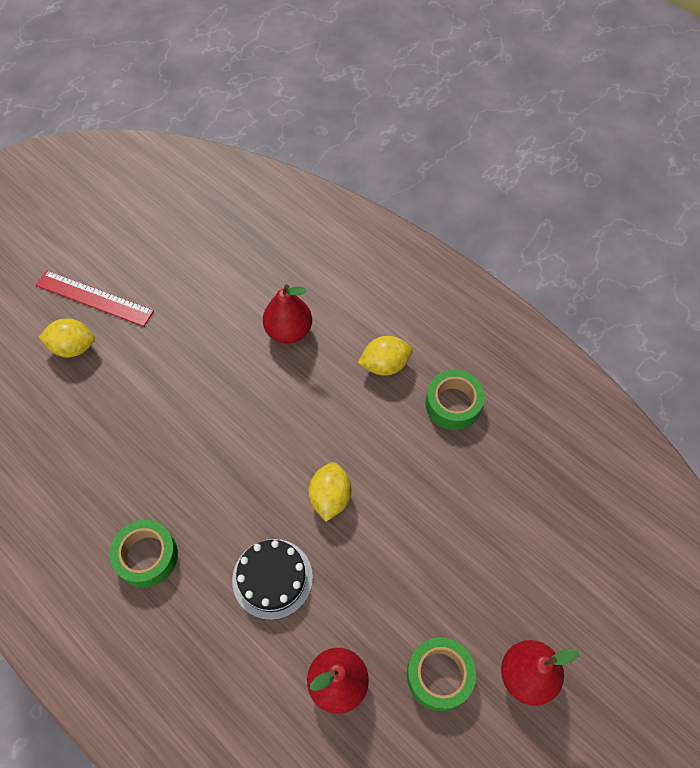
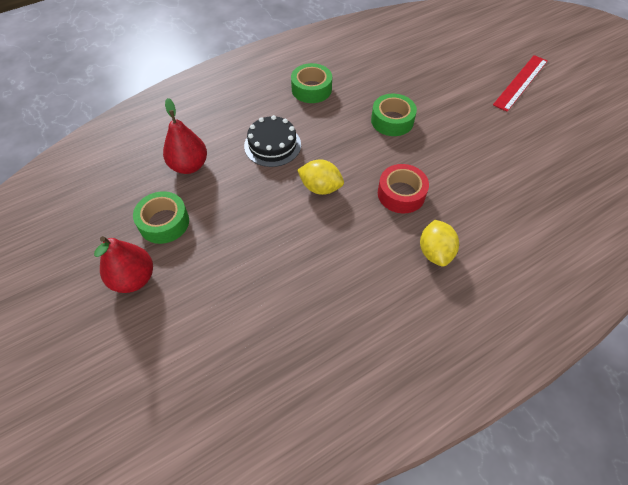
camera: 105 degrees right, 5 degrees down
(73, 347) = (477, 69): yellow lemon -> none
(288, 331) = (480, 190): red pear -> none
(316, 407) = (401, 194): none -> red tape
(453, 404) = (383, 297): green tape -> green tape (392, 121)

